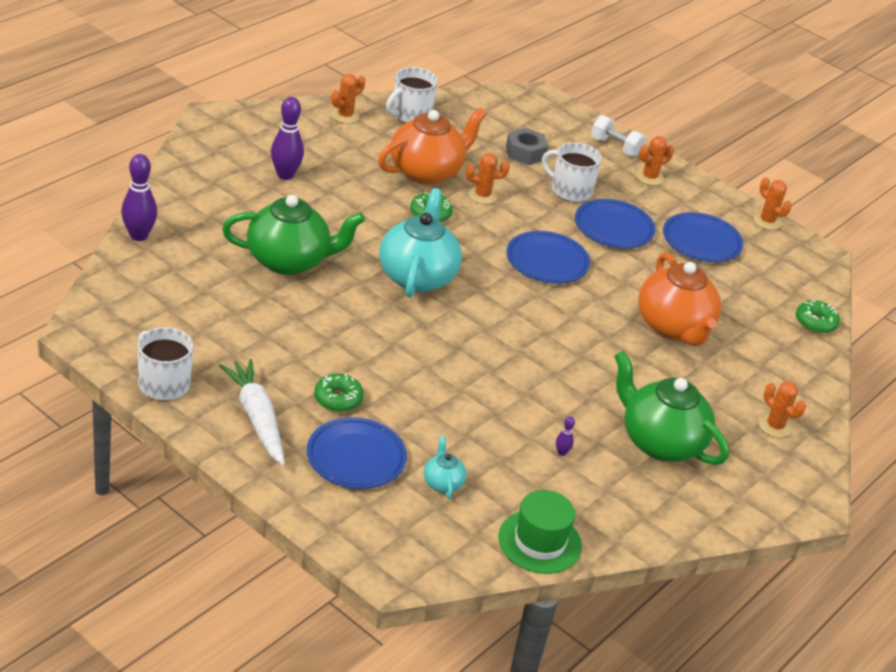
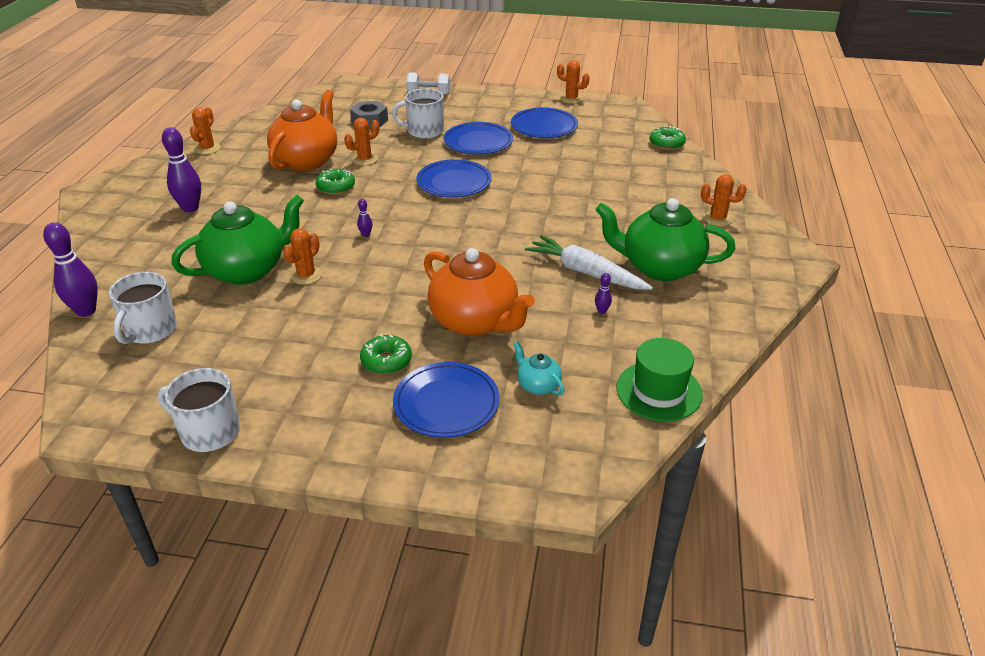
camera: 25 degrees left, 0 degrees up
(257, 418) = (327, 416): white carrot -> white carrot (586, 272)
(410, 114) = (260, 129): white mug -> white mug (150, 330)
(417, 276) = (366, 235): turquoise teapot -> purple bowling pin
(649, 177) = (470, 103): orange cactus -> orange cactus (306, 275)
(674, 327) = (584, 186): orange teapot -> orange teapot (475, 321)

